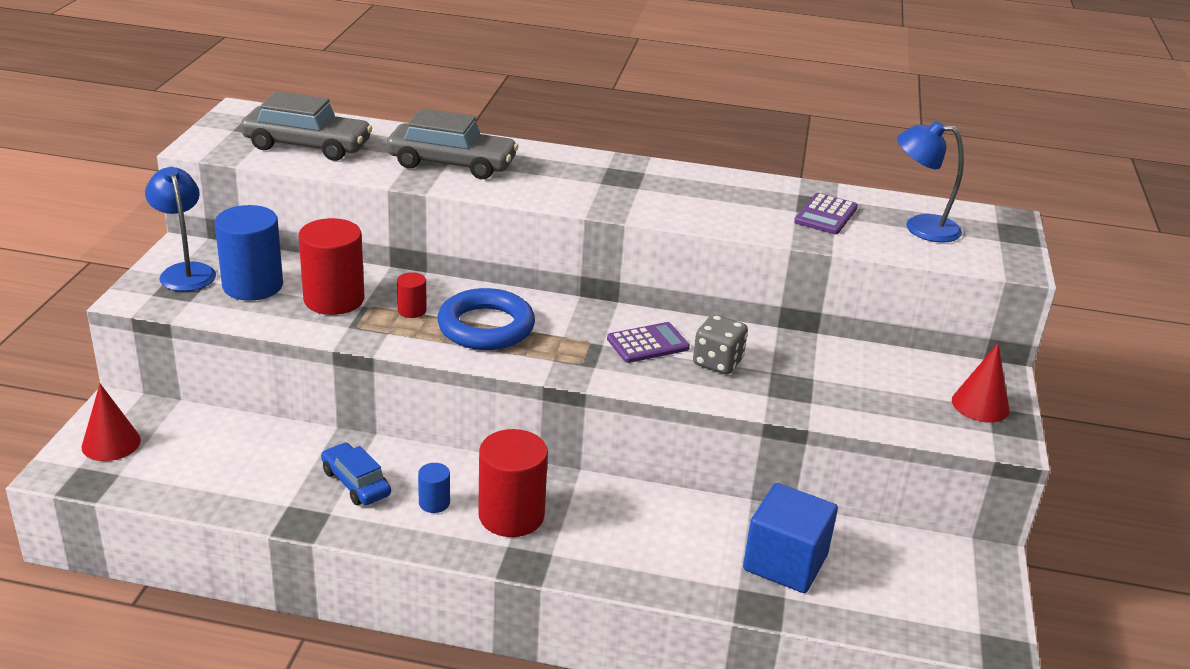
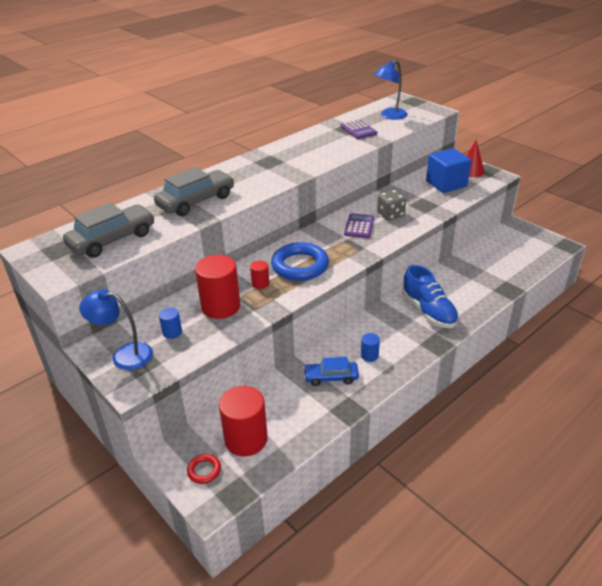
camera: 50 degrees left, 5 degrees up
(111, 443) = (204, 470): red cone -> red ring
(253, 286) = (172, 332): blue cylinder -> blue cylinder, size x0.47
(511, 515) = (398, 334): red cylinder -> red cylinder (246, 439)
(600, 529) = (428, 311): none -> blue shoe
(785, 562) = (485, 271): blue cube -> blue cube (446, 184)

